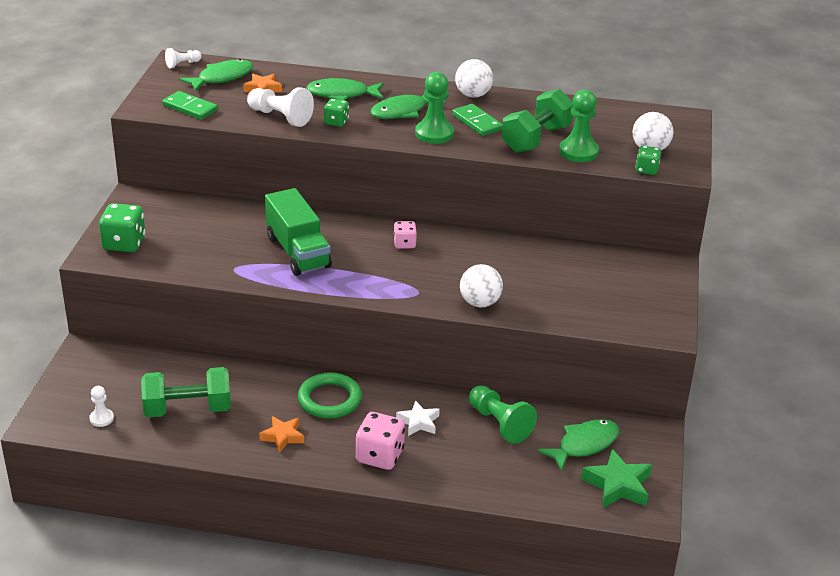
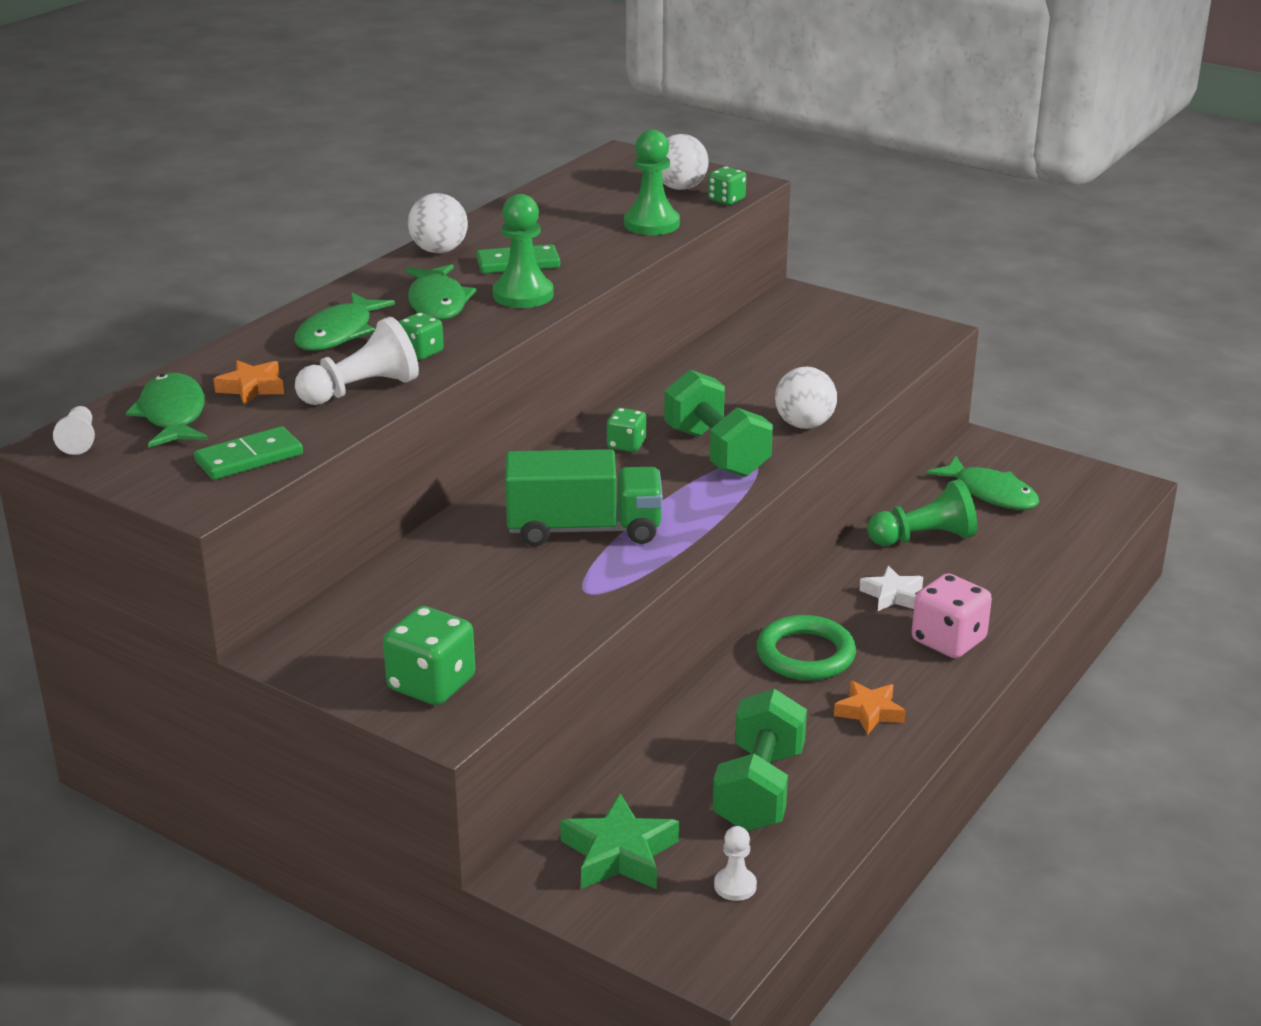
camera: 65 degrees left, 5 degrees down
(404, 244) = (626, 445): pink dice -> green dice
(536, 139) = (597, 239): green dumbbell -> green dumbbell (716, 452)
(584, 445) = (991, 493): green fish -> green fish turned 150 degrees clockwise
(617, 485) = (1072, 492): green star -> green star (619, 854)

